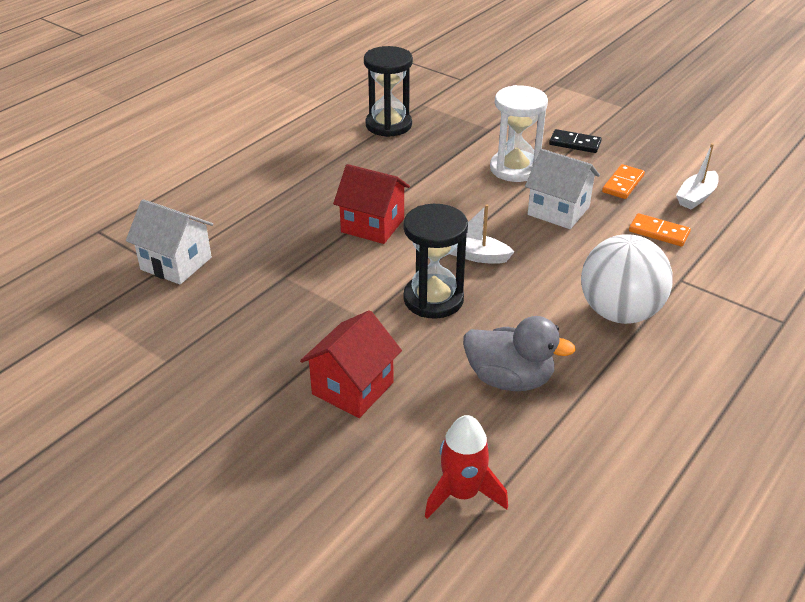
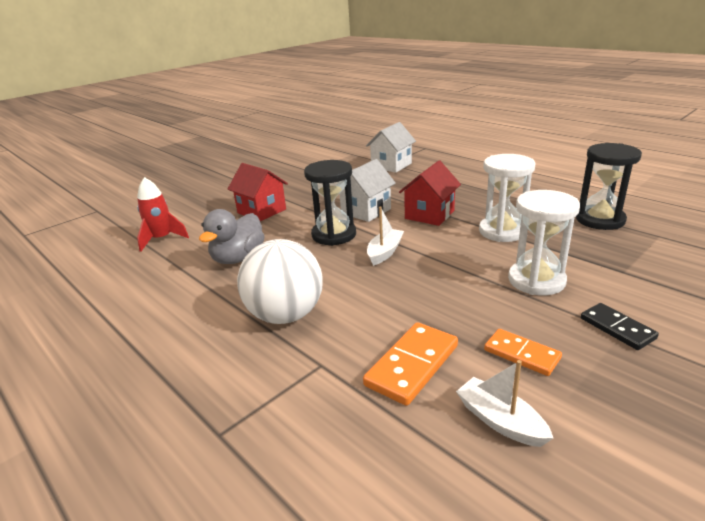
camera: 100 degrees right, 10 degrees down
(417, 179) = (502, 231): none -> white hourglass
(558, 211) = (455, 300): white house -> white house (366, 211)
(575, 143) = (617, 328): black domino -> black domino turned 60 degrees counterclockwise
(659, 232) = (412, 365): orange domino -> orange domino, size x1.51

